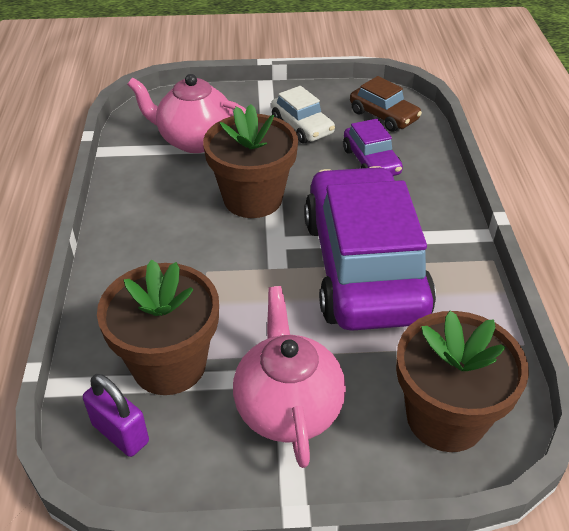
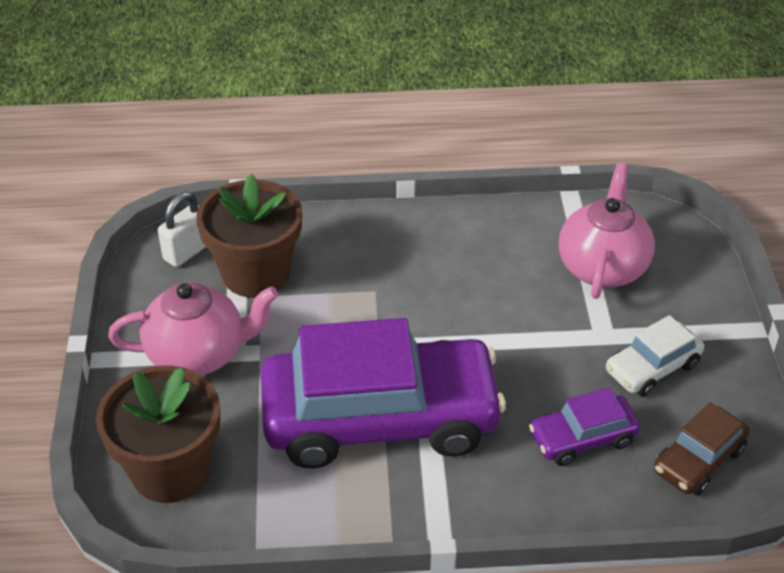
camera: 90 degrees right, 0 degrees up
(120, 433) = (187, 251): purple padlock -> white padlock
(253, 198) = (494, 323): brown flower pot -> none

